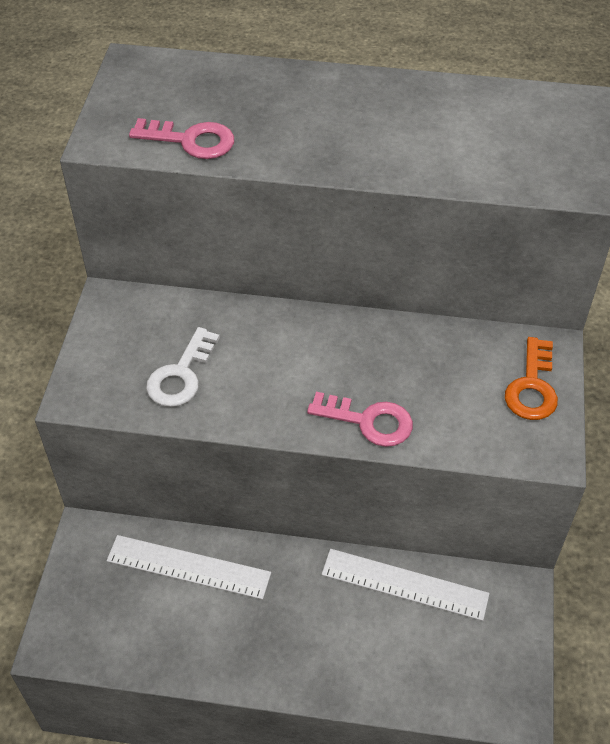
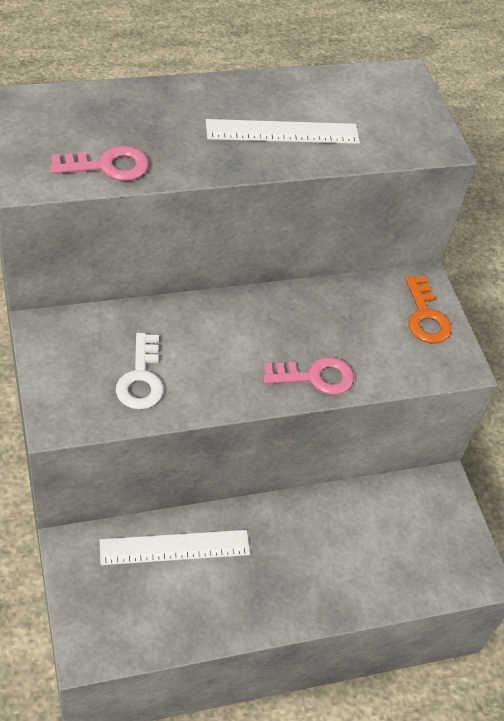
camera: 30 degrees left, 0 degrees up
(404, 584) = (356, 507): white ruler -> white ruler (282, 132)

